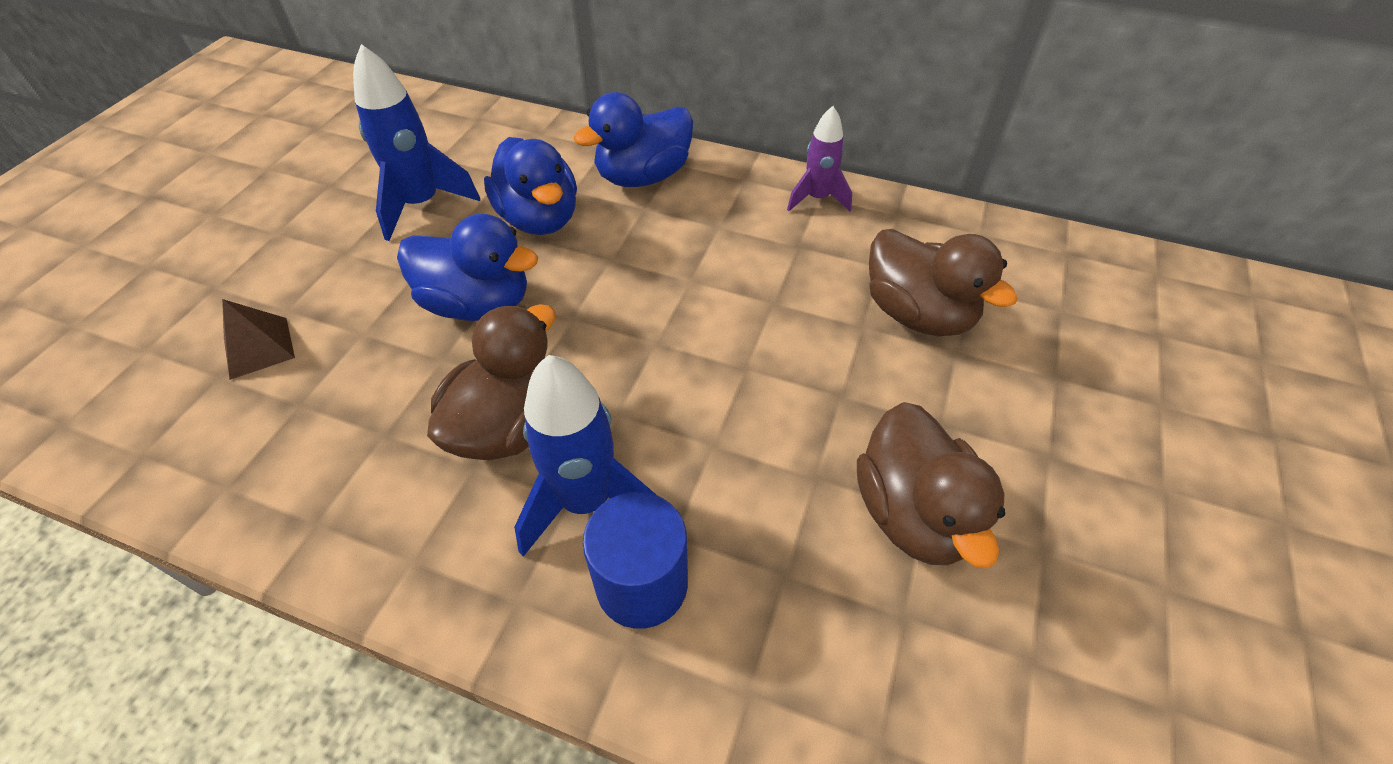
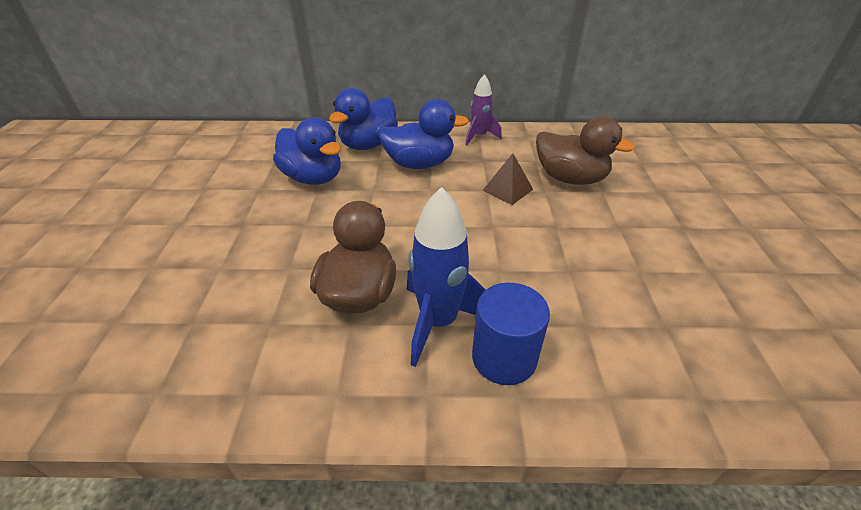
camera: 20 degrees left, 10 degrees down
(258, 348) = (139, 295): brown pyramid -> brown pyramid (507, 190)
(422, 205) = (224, 186): blue rocket -> none
(478, 304) = (297, 231): blue duck -> blue duck (419, 164)
(913, 514) = (634, 273): brown duck -> none

